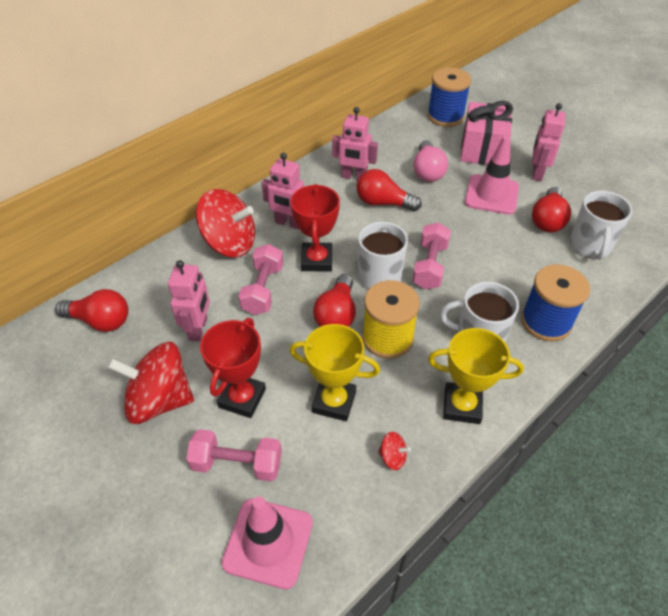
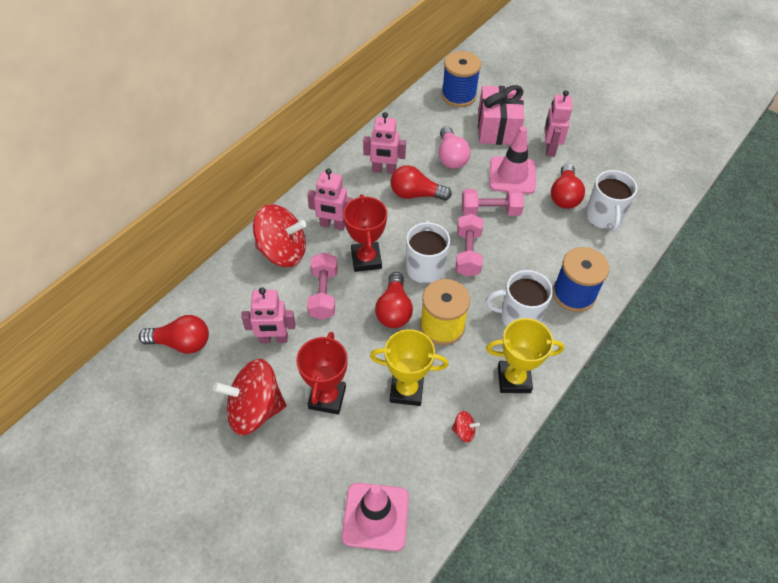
camera: 10 degrees left, 5 degrees up
(198, 329) = (273, 339): pink robot -> pink robot turned 90 degrees clockwise
(237, 464) = (335, 455): pink dumbbell -> pink dumbbell (490, 211)

